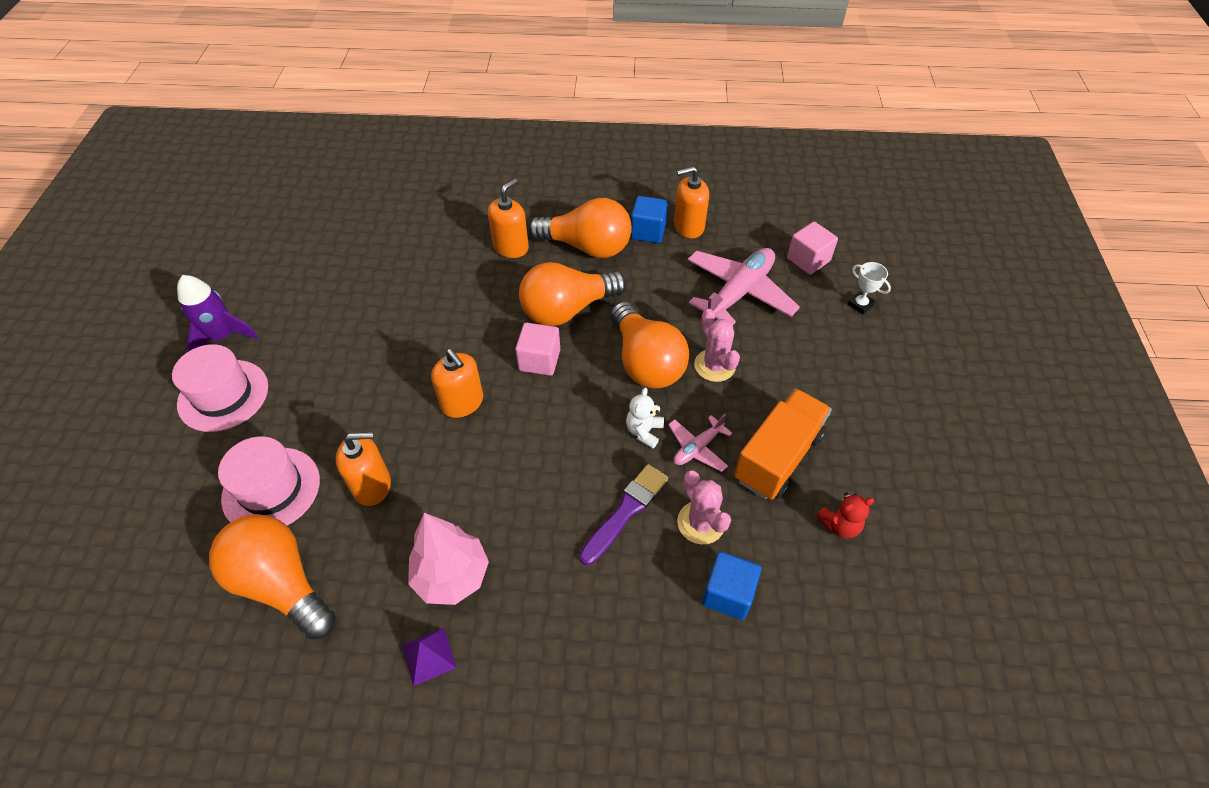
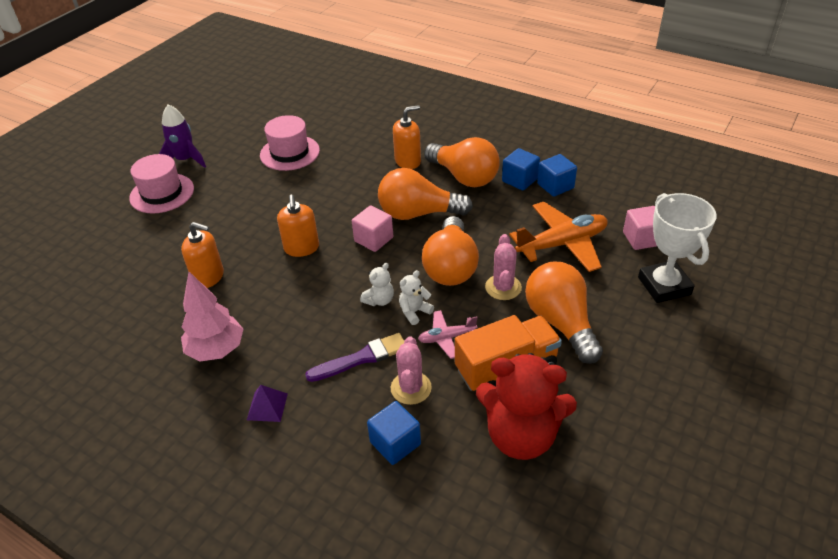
camera: 30 degrees right, 10 degrees down
(271, 489) = (149, 256): pink hat -> pink hat (290, 153)
(281, 584) = (116, 312): orange light bulb -> orange light bulb (561, 323)
(428, 656) = (168, 391): purple pyramid -> purple pyramid (267, 406)
(597, 433) = (379, 300): none -> white teddy bear
(688, 226) = (555, 186): orange soap dispenser -> blue cube
(738, 293) = (562, 244): pink plane -> orange plane
(840, 525) = (521, 435): red teddy bear -> red teddy bear, size x2.31
(860, 305) = (664, 286): white trophy -> white trophy, size x2.19

